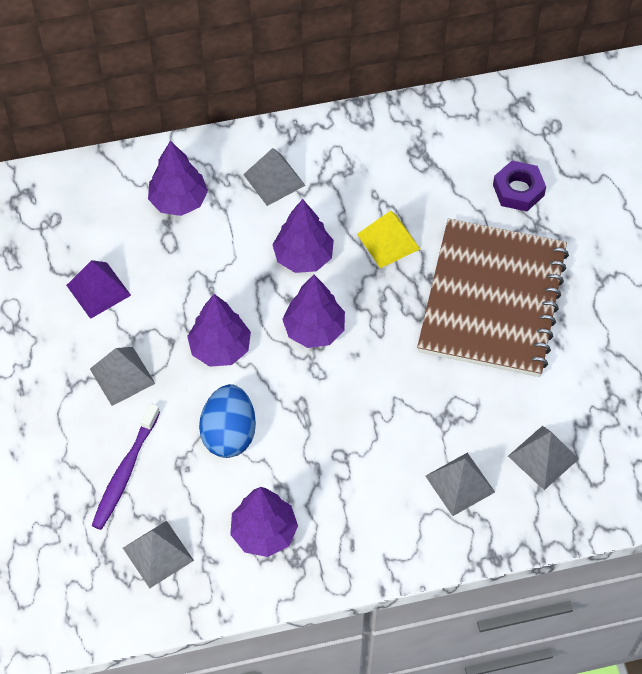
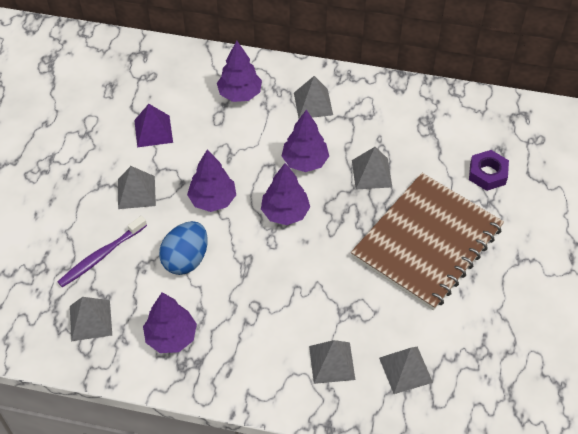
camera: 25 degrees right, 5 degrees down
(388, 241) = (371, 173): yellow pyramid -> grey pyramid

